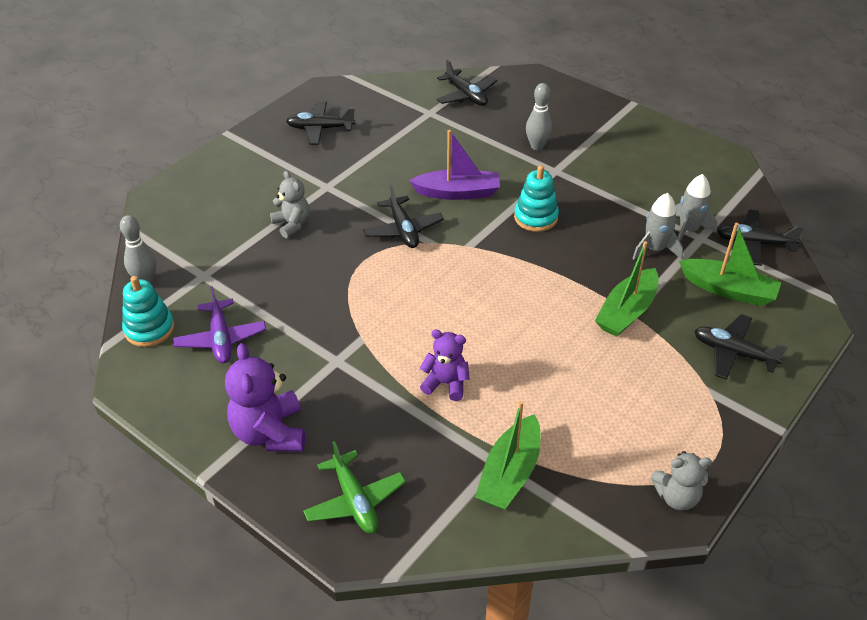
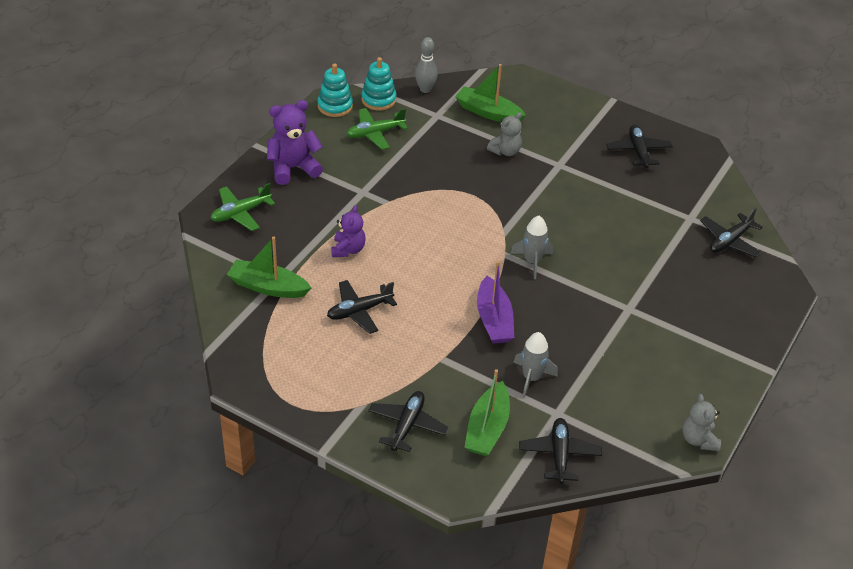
camera: 80 degrees right, 0 degrees up
(221, 339) = (375, 133): purple plane -> green plane
(403, 230) = (515, 213): black plane -> black plane (359, 311)
(458, 193) = (575, 243): purple boat -> purple boat (494, 320)
(535, 217) = (554, 295): turquoise stacking toy -> turquoise stacking toy (335, 106)
(537, 146) = (663, 294): grey bowling pin -> none
(626, 312) = (444, 355): green boat -> green boat (488, 112)
(676, 497) = (253, 378): grey teddy bear -> grey teddy bear (698, 439)
(688, 230) = (565, 404): grey rocket -> grey rocket (532, 261)

